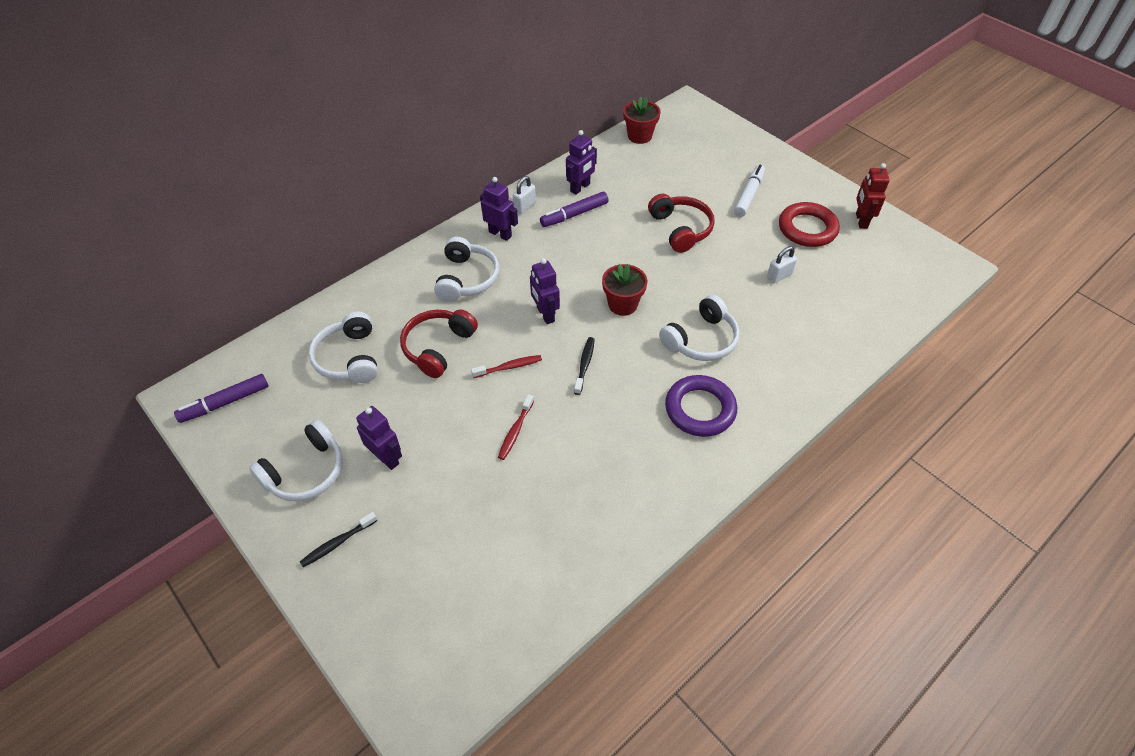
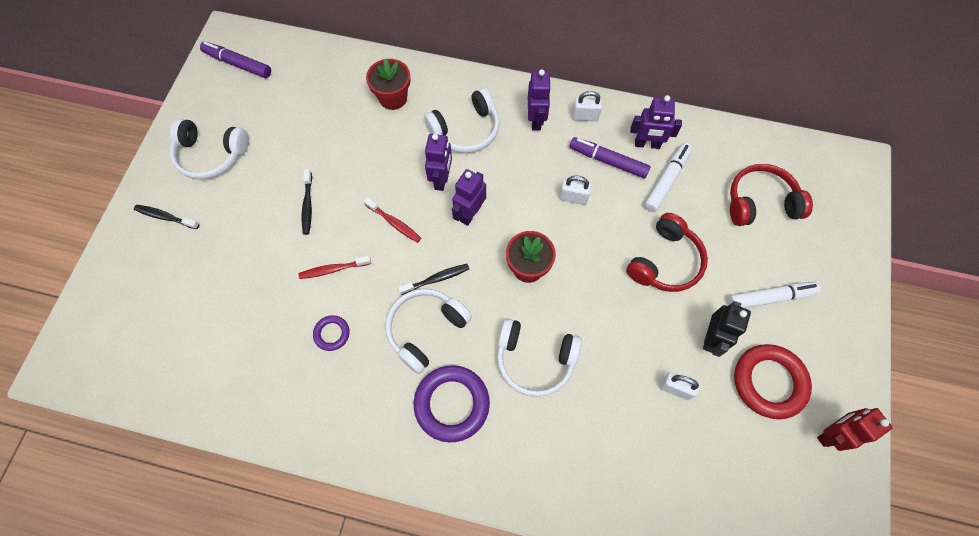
camera: 55 degrees right, 15 degrees up
(349, 358) = (327, 108): white headphones -> white headphones (426, 330)
(386, 458) = (253, 197): purple robot -> purple robot (441, 179)
(435, 420) = (307, 205): none -> black toothbrush
(438, 347) = (379, 159): red headphones -> red headphones (760, 202)
(576, 461) = (332, 334): none -> purple ring
(587, 249) = (573, 198): none -> white padlock
(618, 194) = (666, 180): none -> white marker
(639, 136) = (766, 149): red flower pot -> red flower pot (393, 98)
(756, 238) = (711, 338): none -> black robot

